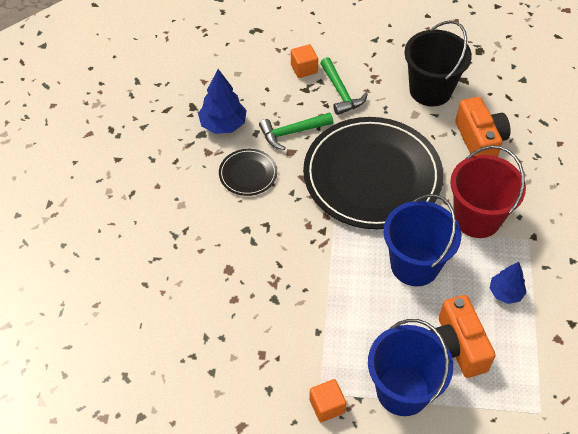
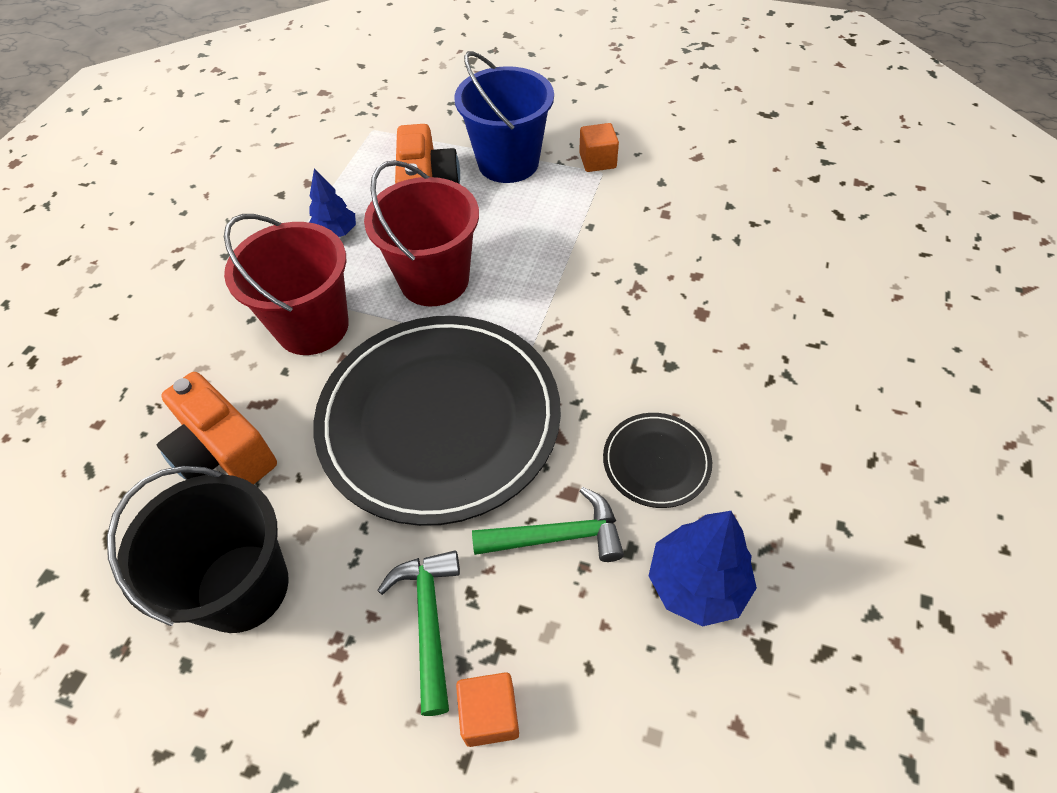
camera: 165 degrees left, 0 degrees up
(414, 265) = (434, 280): blue bucket -> red bucket
(480, 141) = (224, 452): orange camera -> orange camera turned 45 degrees counterclockwise

